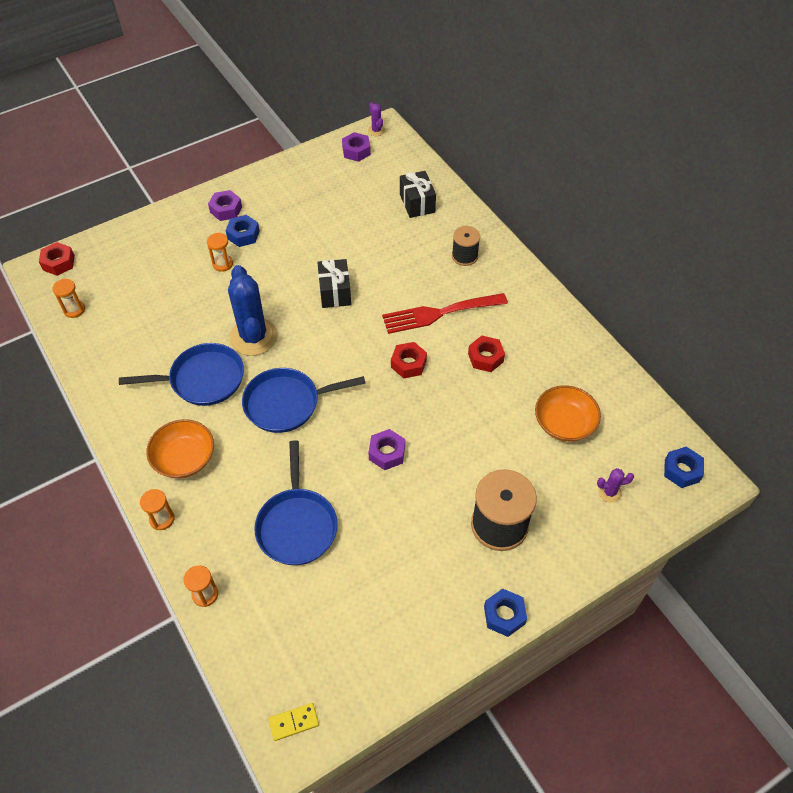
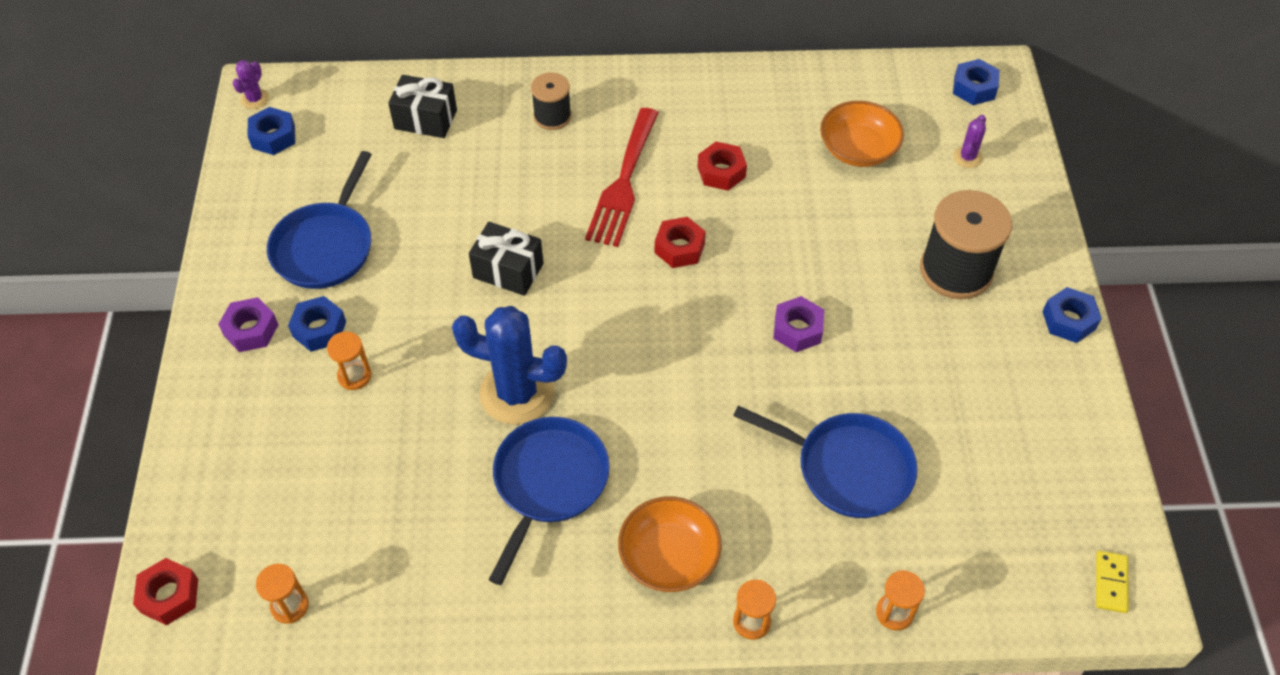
camera: 60 degrees left, 0 degrees up
(286, 403) = (655, 401): blue pan -> blue pan (325, 246)
(356, 151) = (273, 137): purple nut -> blue nut
(376, 130) = (255, 99): purple cactus -> purple cactus turned 75 degrees counterclockwise

